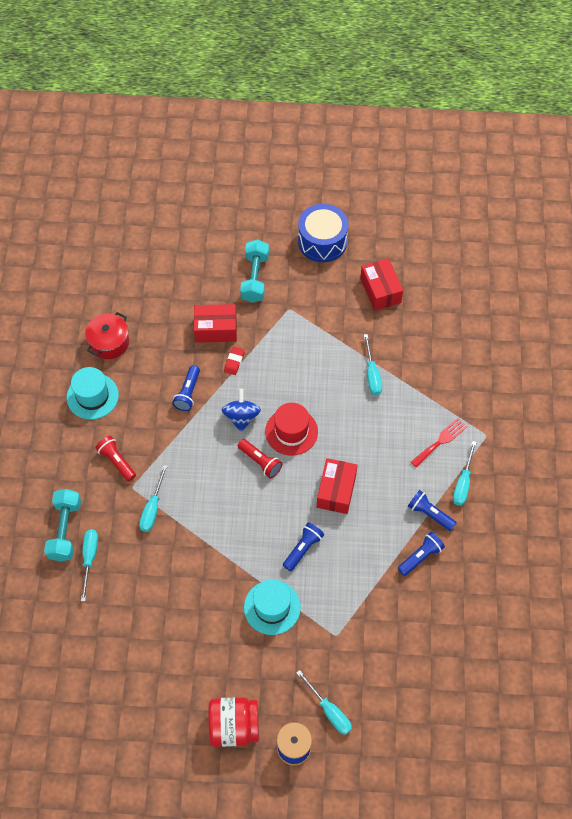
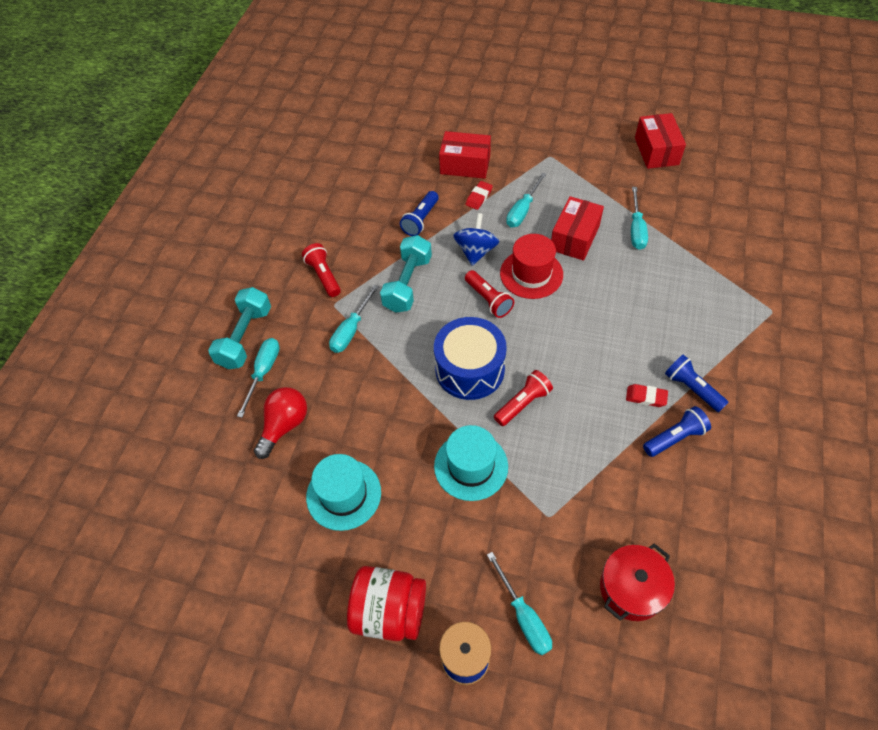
camera: 15 degrees right, 5 degrees down
(92, 396) = (315, 209): turquoise hat -> turquoise hat (343, 494)
(109, 342) = (347, 163): red pot -> red pot (631, 588)
(119, 601) = (284, 425): none -> red light bulb
(255, 278) = (517, 124): turquoise dumbbell -> turquoise dumbbell (407, 284)
(303, 549) = (523, 403): blue flashlight -> red flashlight
(322, 241) = (597, 101): blue drum -> blue drum (470, 369)
(336, 491) = (575, 344): red box -> red box (574, 238)
(396, 527) = (646, 397): none -> red eraser
(440, 441) = (713, 309): red fork -> none
(463, 483) = (738, 360): turquoise screwdriver -> turquoise screwdriver (522, 210)

